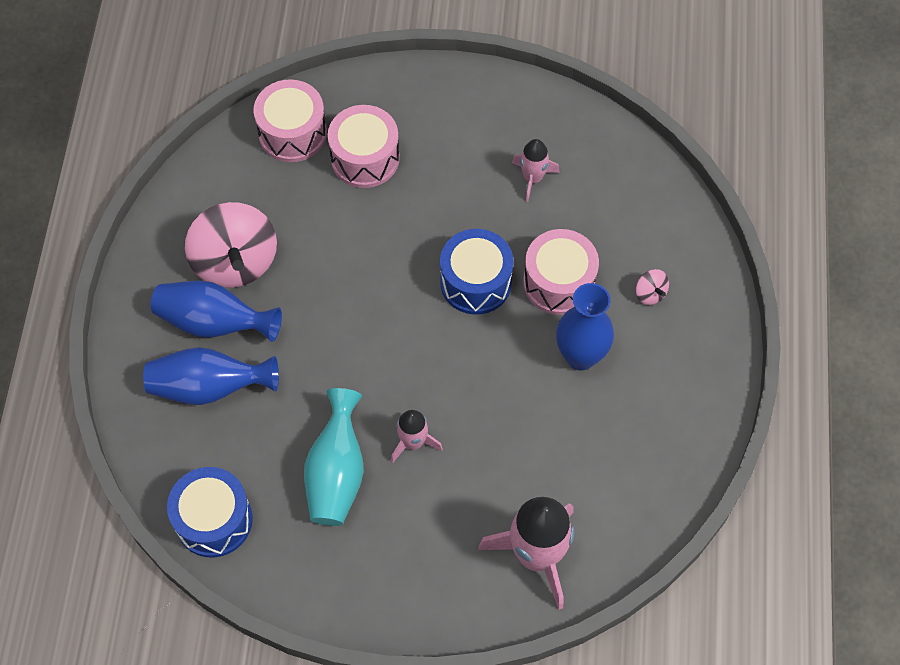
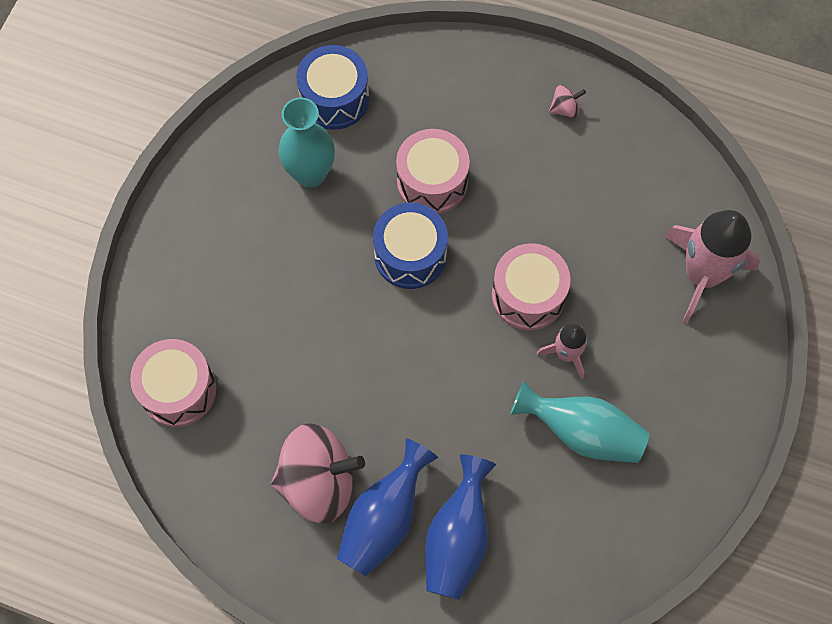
camera: 75 degrees left, 5 degrees up
(214, 520) = (605, 562): blue drum -> blue drum (334, 99)
(365, 158) = (234, 324): pink drum -> pink drum (528, 295)
(532, 178) = (310, 174): pink rocket -> turquoise vase
(580, 356) = (514, 184): blue vase -> none
(650, 293) = (466, 108): pink spinning top -> pink spinning top (565, 109)

